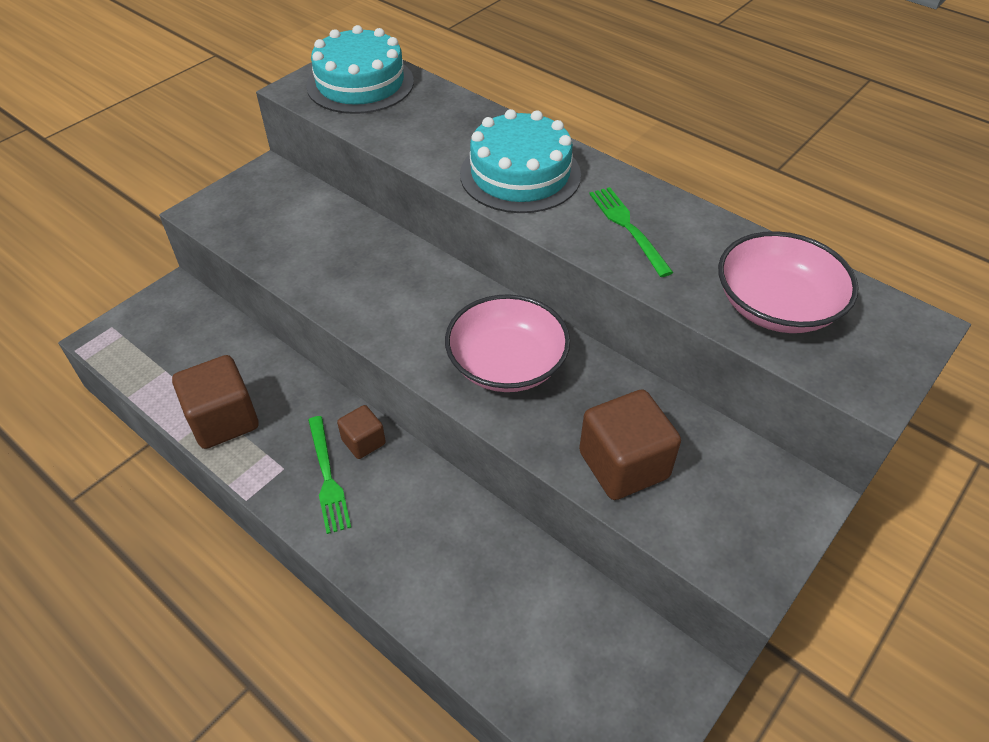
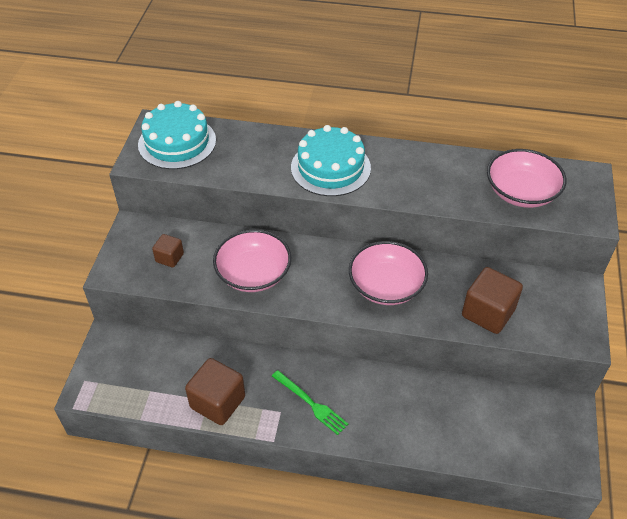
camera: 30 degrees left, 0 degrees up
(352, 277) = (253, 273): none -> pink bowl
(363, 442) = (315, 373): brown cube -> brown cube (169, 258)
(628, 227) = (416, 177): green fork -> none

